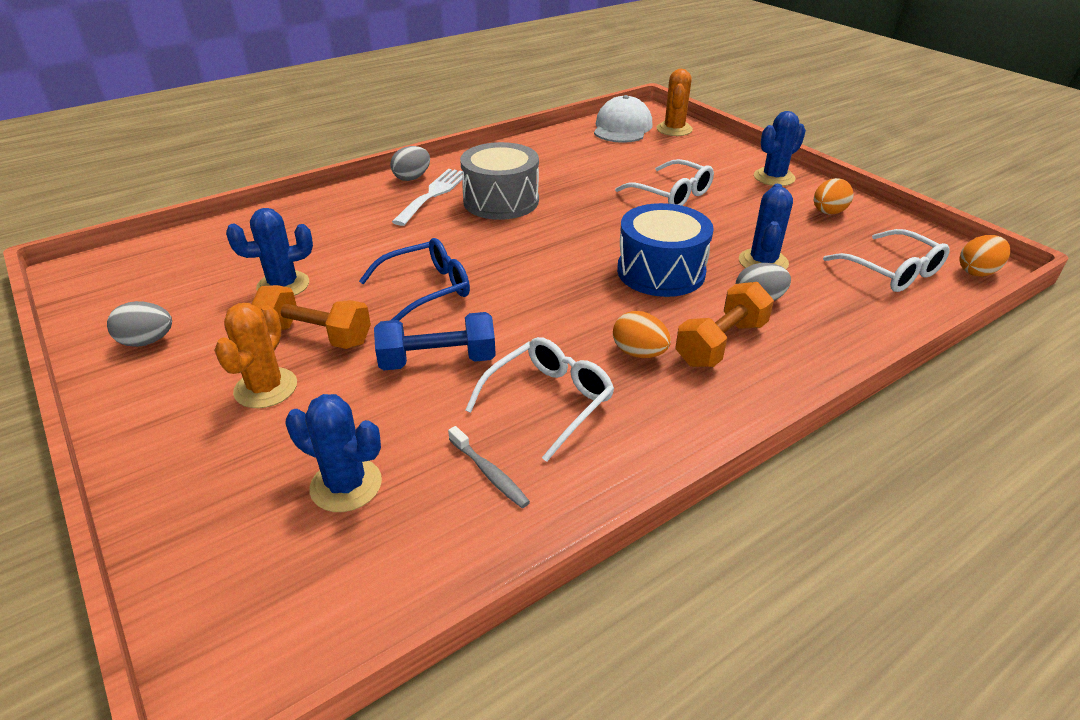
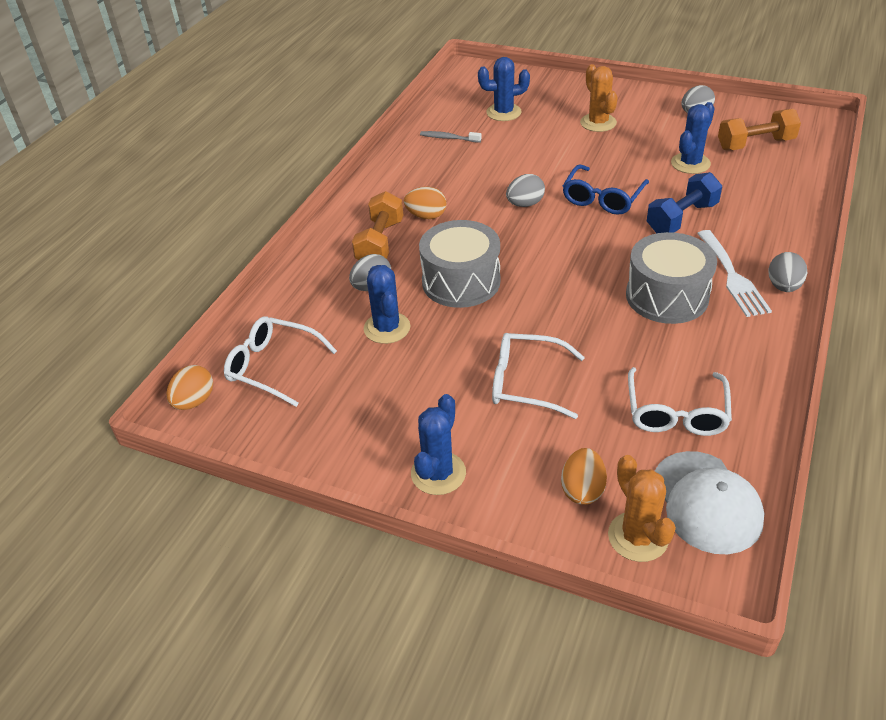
camera: 150 degrees right, 5 degrees up
(315, 336) = (618, 150): orange dumbbell -> orange dumbbell (755, 144)
(438, 361) = (534, 166): blue dumbbell -> blue dumbbell (681, 218)
(511, 318) = (525, 204): none -> grey egg
(548, 402) = (452, 172): white glasses -> white glasses (676, 412)
(661, 271) = (461, 281): blue drum -> grey drum
(828, 212) = (353, 430): orange egg -> orange egg (582, 490)

